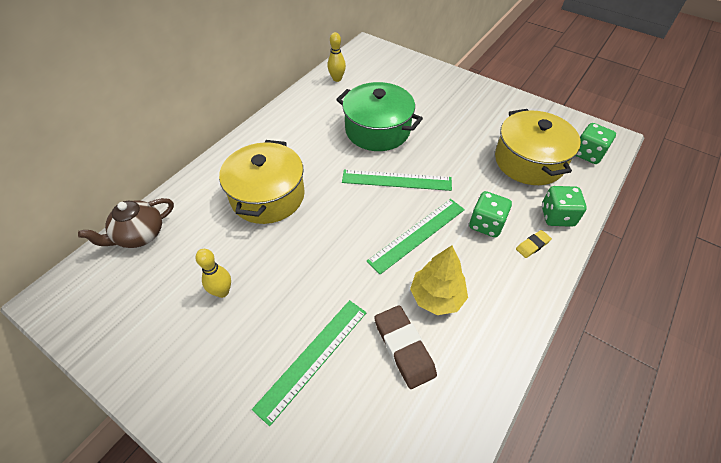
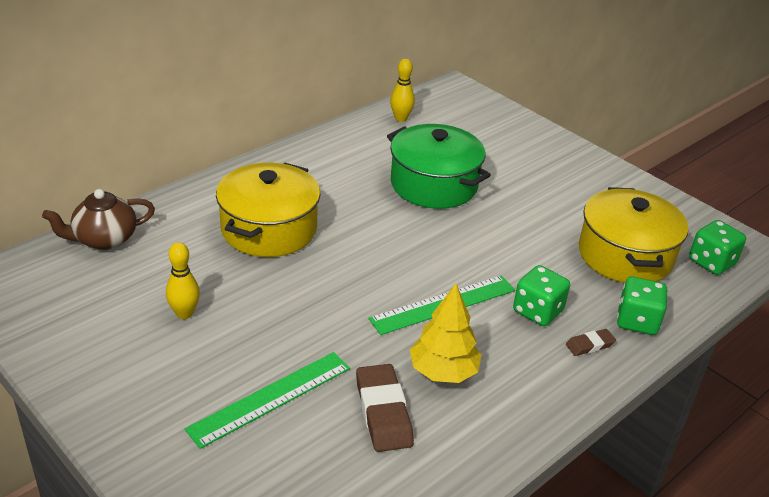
camera: 10 degrees right, 15 degrees down
(396, 180) = (438, 243): green ruler -> none
(532, 245) = (590, 345): yellow eraser -> brown eraser

